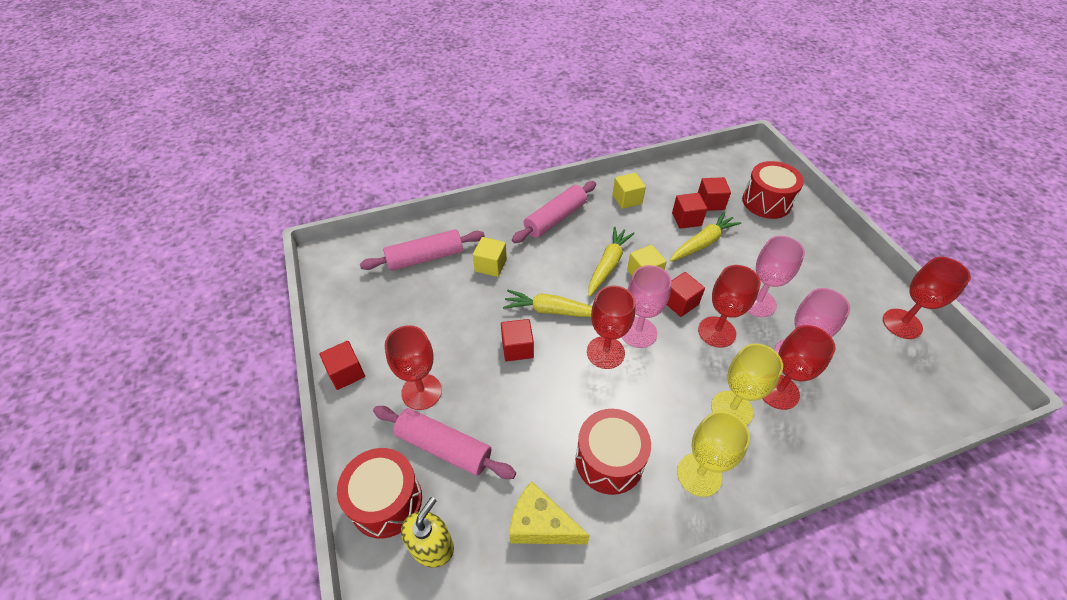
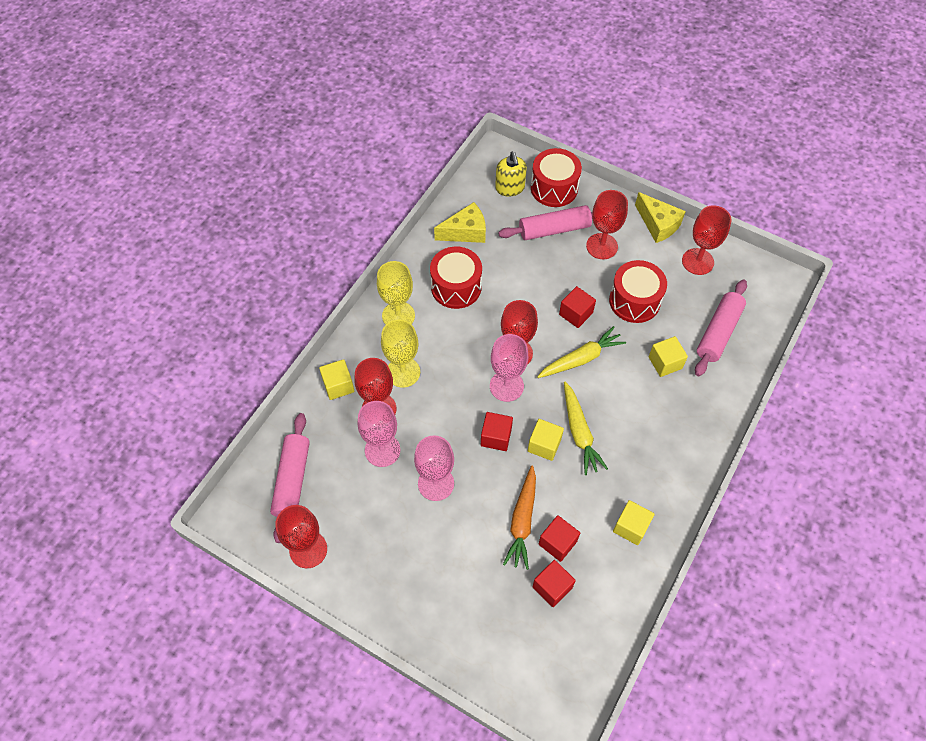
camera: 140 degrees right, 10 degrees up
(346, 373) = (658, 224): red cube -> yellow cheese
(555, 219) = (667, 450): pink rolling pin -> pink rolling pin (292, 480)
(703, 243) = (522, 521): yellow carrot -> orange carrot
(716, 332) = (450, 429): red goblet -> red goblet (697, 261)
(766, 202) = (499, 635): red drum -> red drum (634, 301)
(813, 442) = (338, 385): none -> yellow cube

